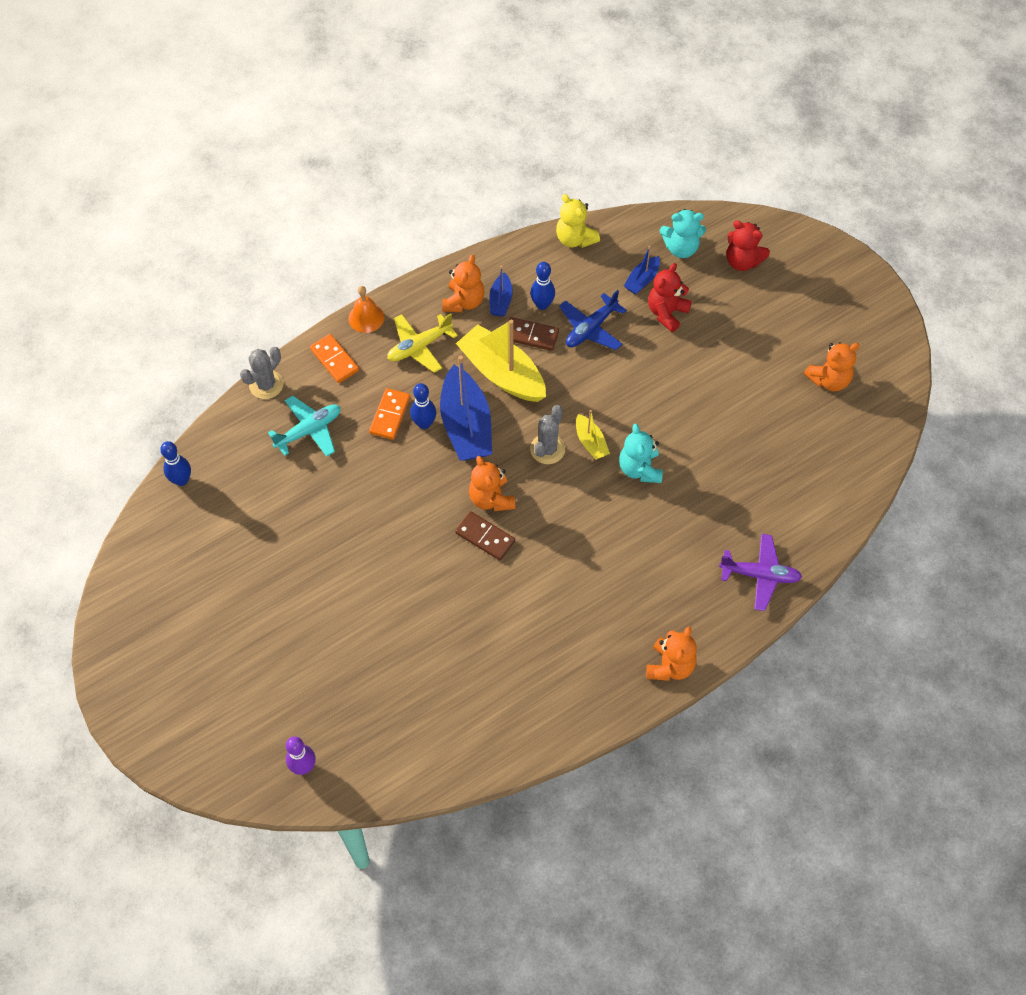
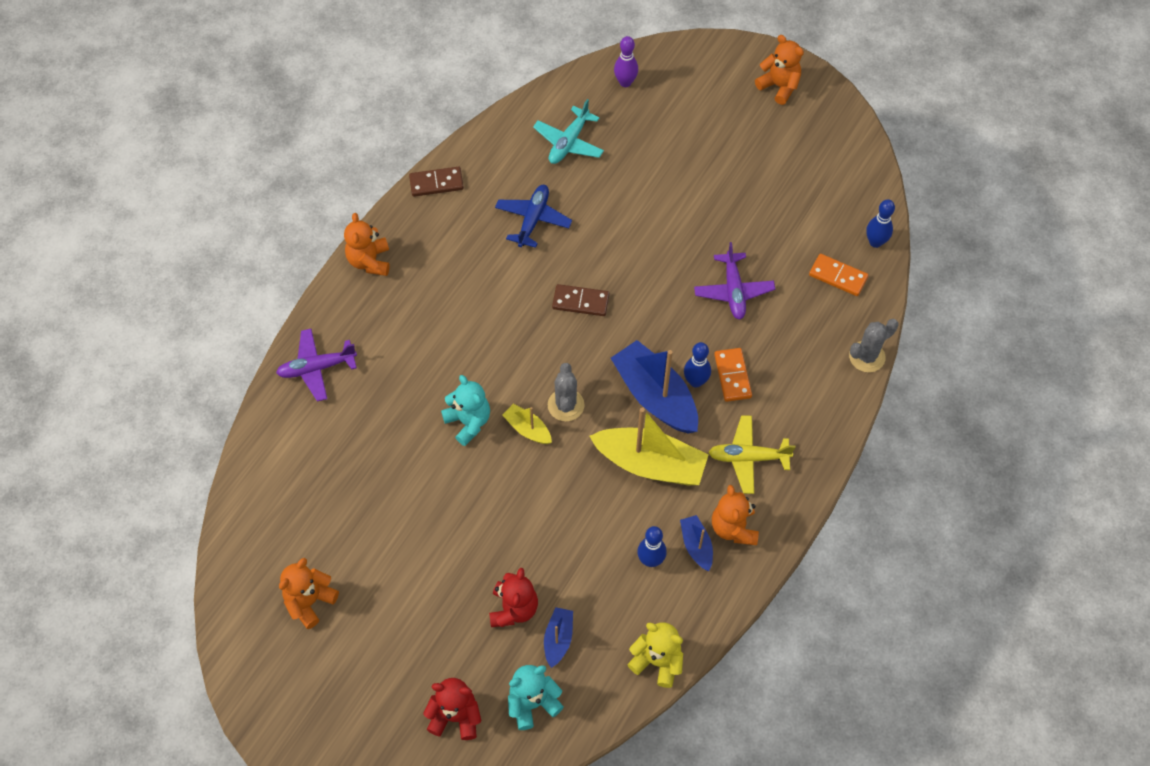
camera: 155 degrees right, 0 degrees up
(266, 385) = (867, 357): grey cactus -> grey cactus turned 45 degrees clockwise
(309, 430) = (797, 330): turquoise plane -> turquoise plane (569, 142)
(334, 360) = (821, 408): orange domino -> orange domino (838, 276)
(340, 489) = (733, 291): none -> purple plane
(366, 318) = (820, 466): orange bell -> none
(419, 347) = (748, 458): yellow plane -> yellow plane turned 120 degrees counterclockwise
(491, 498) = (593, 337): orange teddy bear -> orange teddy bear (779, 86)
(531, 335) = (643, 518): brown domino -> brown domino (436, 183)
(591, 328) = (586, 554): blue plane -> blue plane (533, 219)

